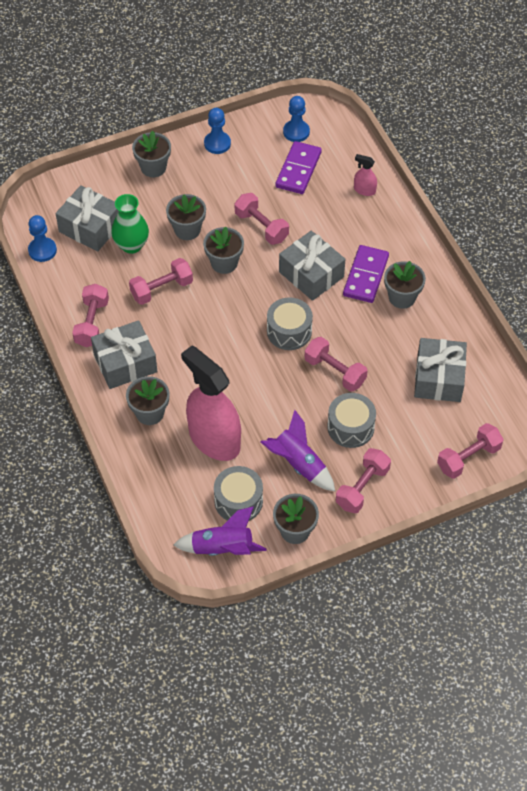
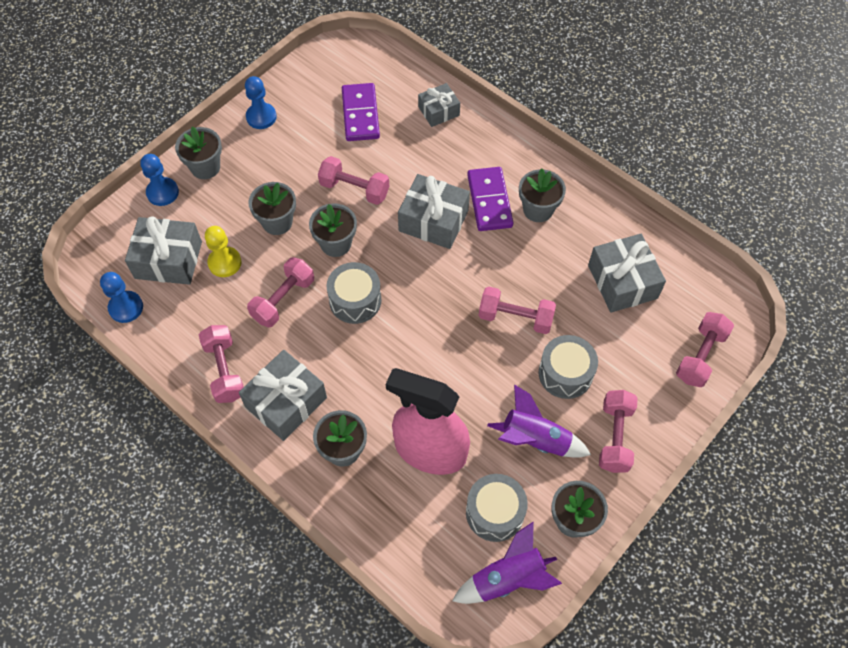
camera: 25 degrees left, 5 degrees up
(131, 245) = (224, 263): green vase -> yellow pawn
(289, 331) = (444, 292): grey drum -> grey drum (355, 300)
(296, 132) = (337, 76): blue pawn -> blue pawn (162, 192)
(364, 190) = (439, 111): pink spray bottle -> grey gift

